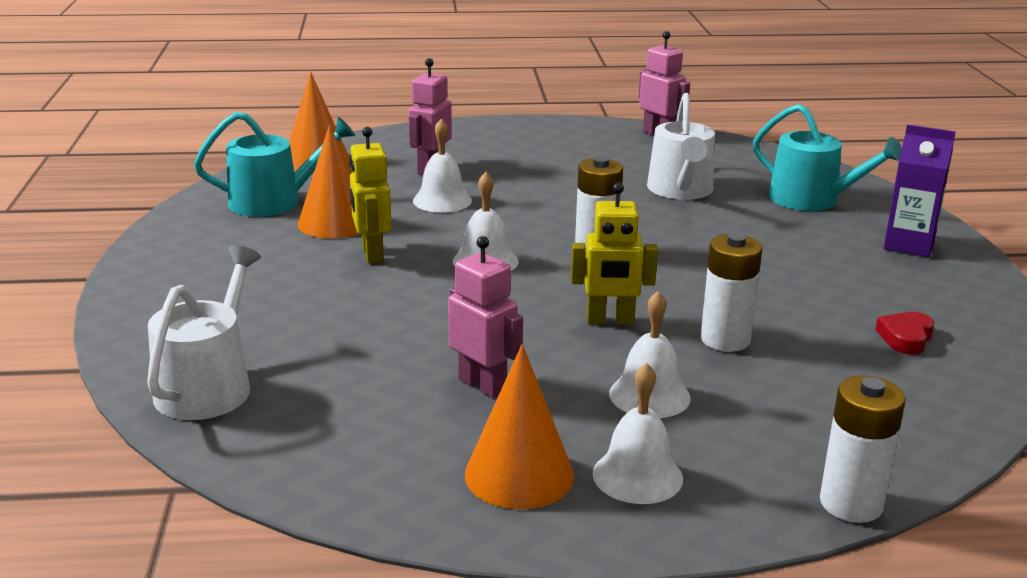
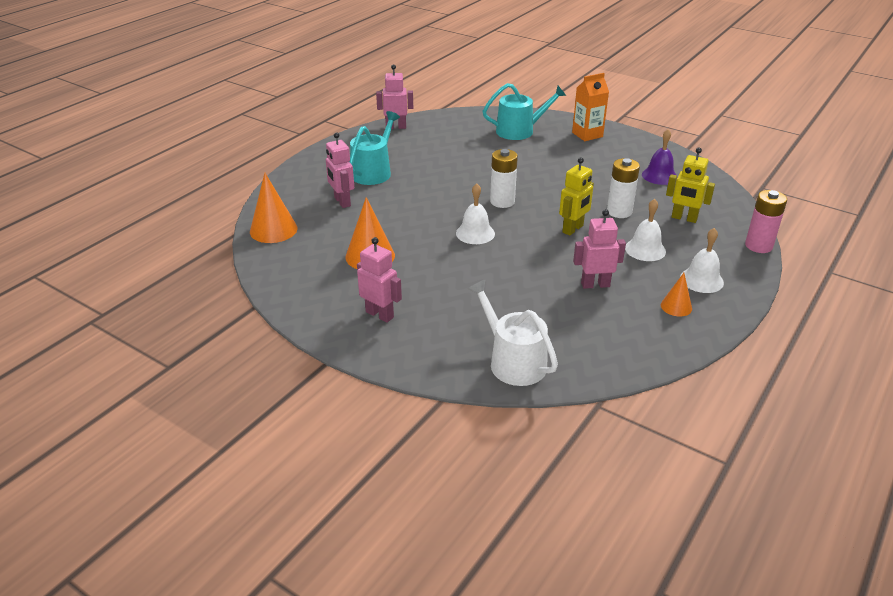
camera: 50 degrees left, 10 degrees up
(216, 270) = (380, 314): none -> pink robot
(274, 201) = (312, 264): turquoise watering can -> turquoise watering can (373, 172)
(372, 254) = (425, 260): yellow robot -> yellow robot (684, 218)
(442, 200) = (388, 215): white bell -> none
(519, 474) = (676, 306): orange cone -> orange cone, size x0.57
(681, 190) = (467, 153): white watering can -> none
(851, 504) = (758, 246): white battery -> pink battery
(905, 338) = (659, 176): red heart -> purple bell
(909, 245) = (587, 134): purple carton -> orange carton

